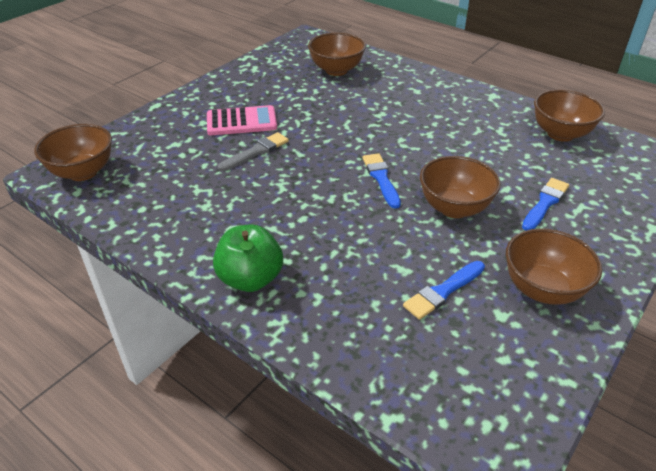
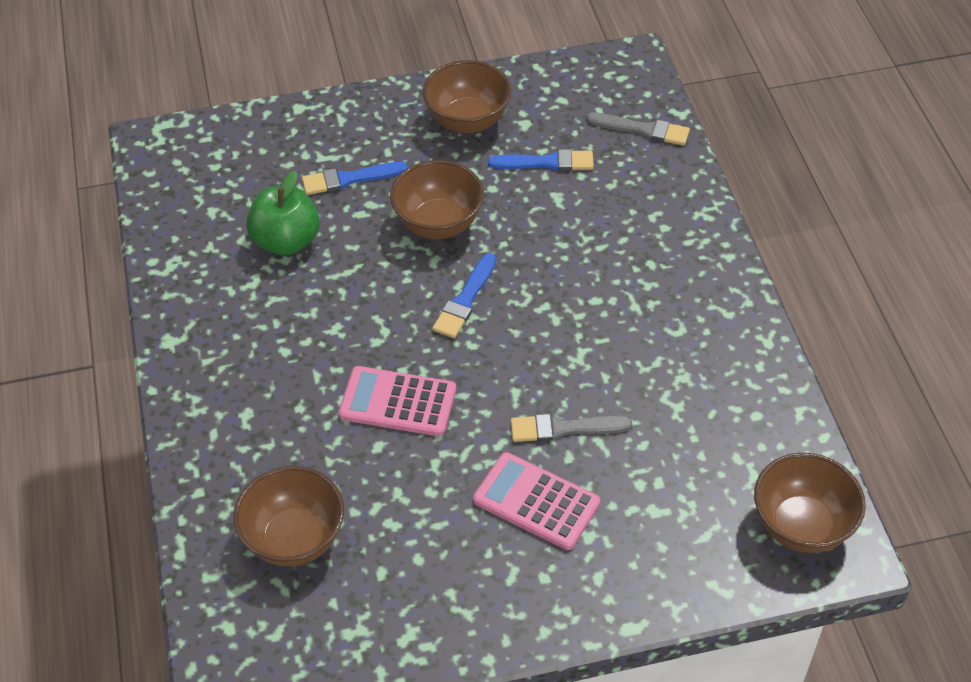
camera: 140 degrees left, 10 degrees up
(250, 279) = (698, 264): green apple -> green apple (286, 241)
(355, 123) = (398, 402): none -> pink calculator
(404, 374) = (642, 130): none -> grey brush
(560, 134) = (199, 238): brown bowl -> none

